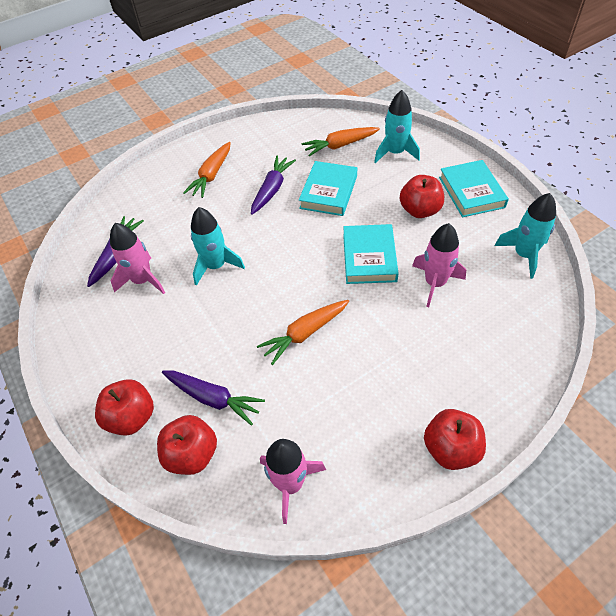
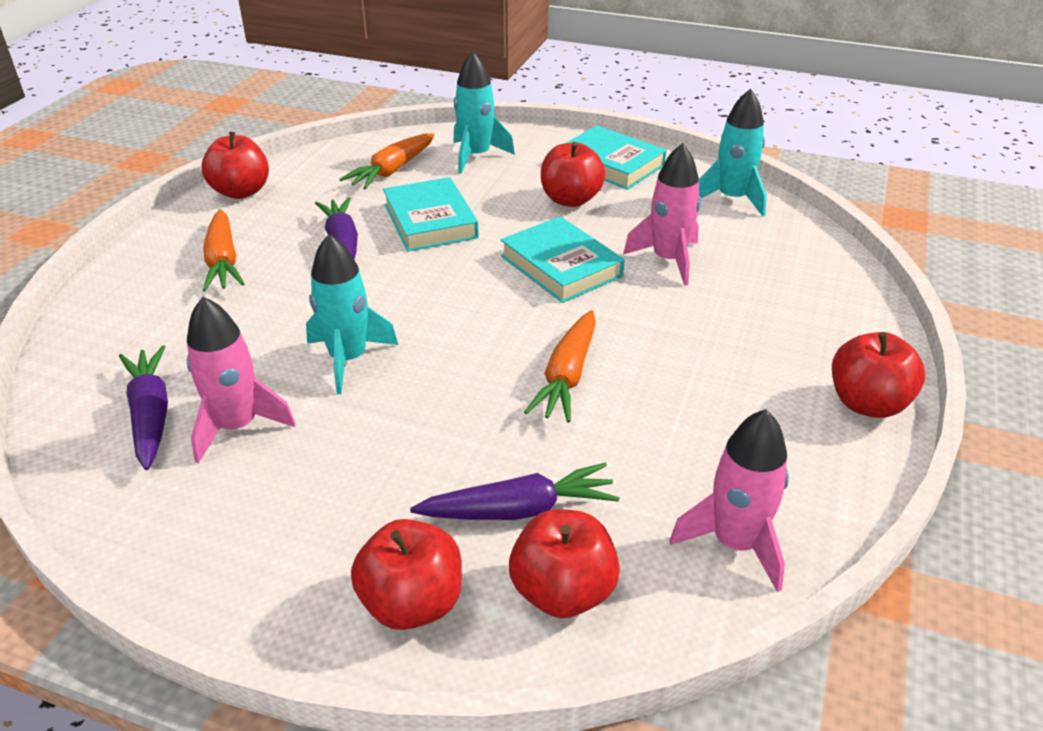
camera: 40 degrees left, 15 degrees down
(254, 130) = (241, 192): none -> red apple

